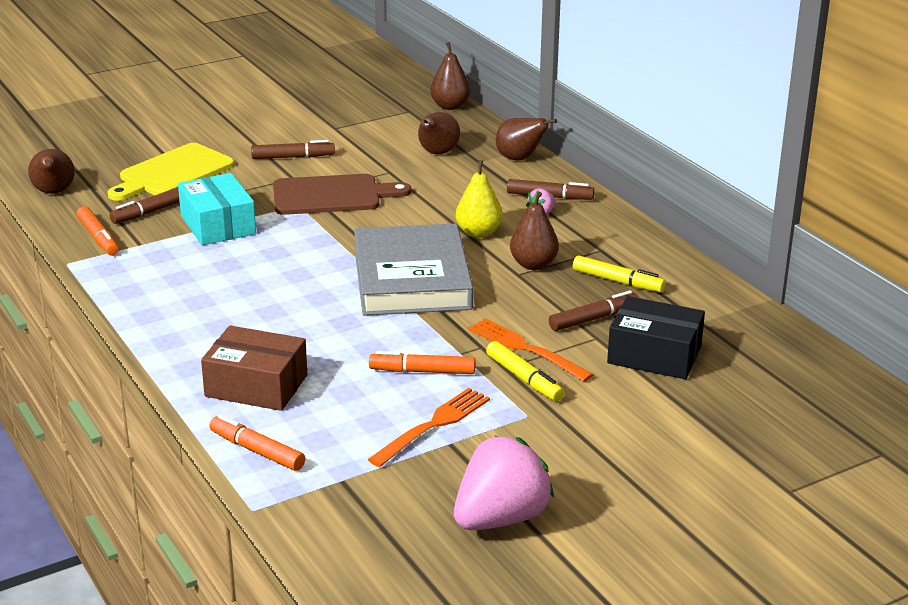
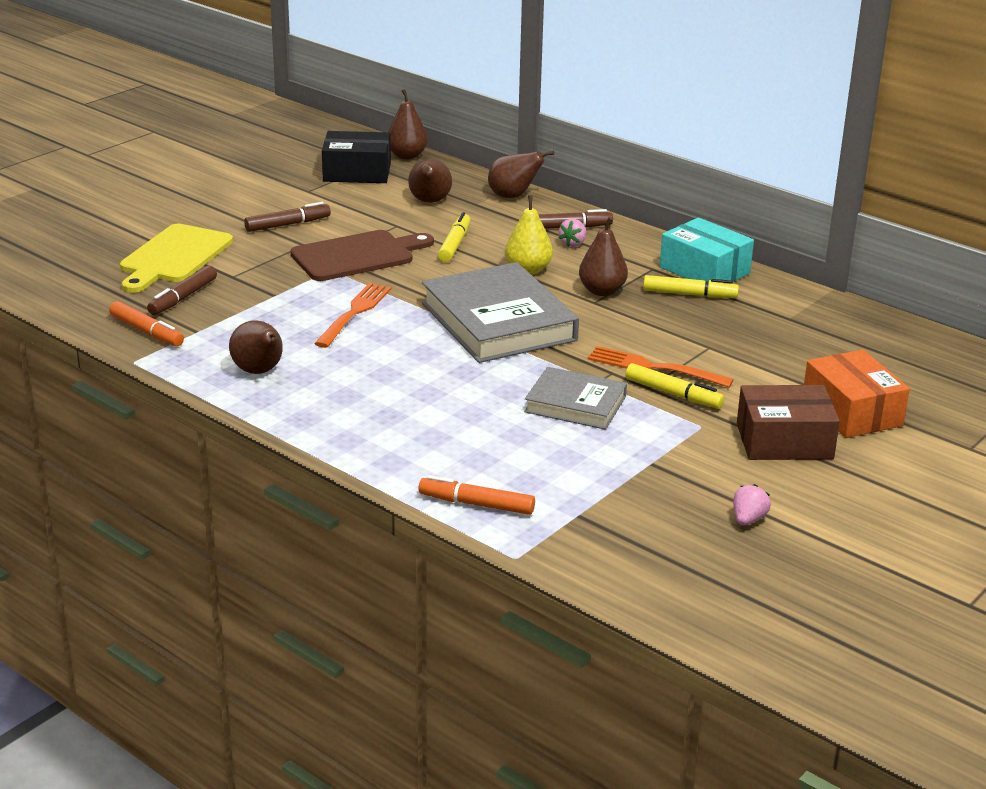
camera: 20 degrees left, 0 degrees up
(54, 192) = (59, 294): brown pear -> brown pear (259, 371)
(218, 225) = (263, 300): turquoise box -> turquoise box (704, 270)
(256, 386) = (427, 445): brown box -> brown box (784, 441)
(422, 371) = (575, 404): orange marker -> grey book
(428, 198) = (454, 244): none -> yellow marker
(433, 425) = (624, 450): orange fork -> orange fork (354, 313)
(501, 518) = (748, 519): pink strawberry -> pink strawberry, size x0.43
(593, 318) = (693, 331): brown marker -> none
(654, 355) = (771, 353): black box -> black box (357, 172)
(691, 429) = (851, 411): none -> orange box

